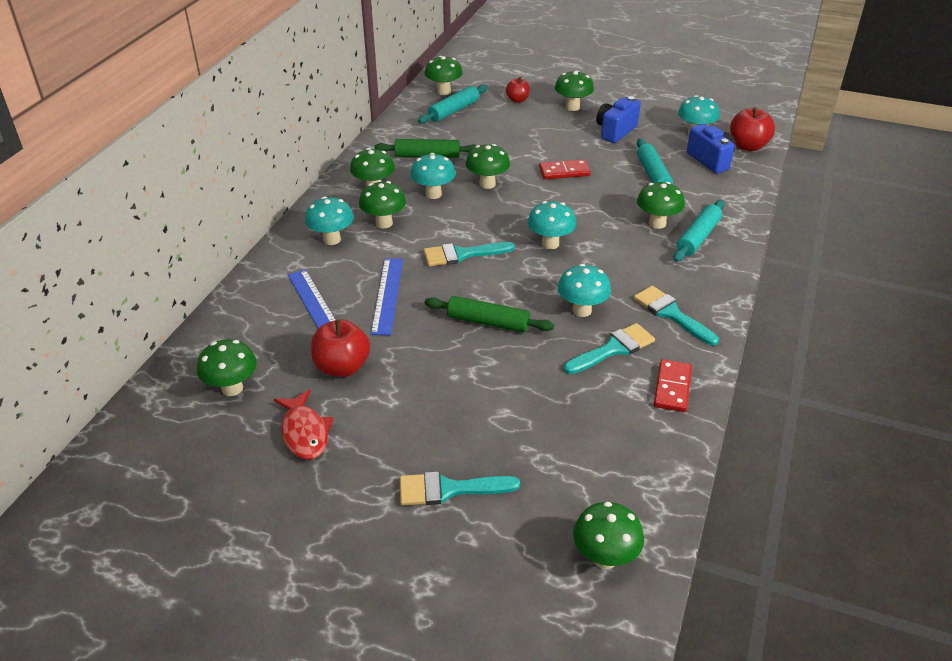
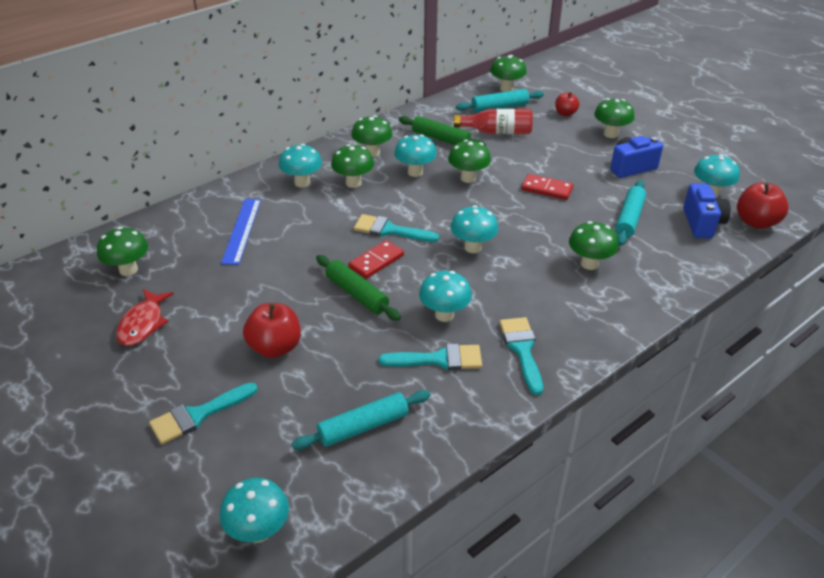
camera: 30 degrees right, 0 degrees up
(342, 367) = (215, 285): red apple -> red apple (275, 347)
(387, 295) = (300, 242): blue ruler -> none
(449, 489) = (198, 415): turquoise brush -> turquoise brush turned 60 degrees counterclockwise
(473, 134) = (497, 132): none -> red bottle
(605, 558) = (259, 531): green mushroom -> turquoise mushroom
(672, 388) = (458, 416): red domino -> red domino (376, 261)
(698, 237) = (617, 291): turquoise rolling pin -> turquoise rolling pin (363, 427)

